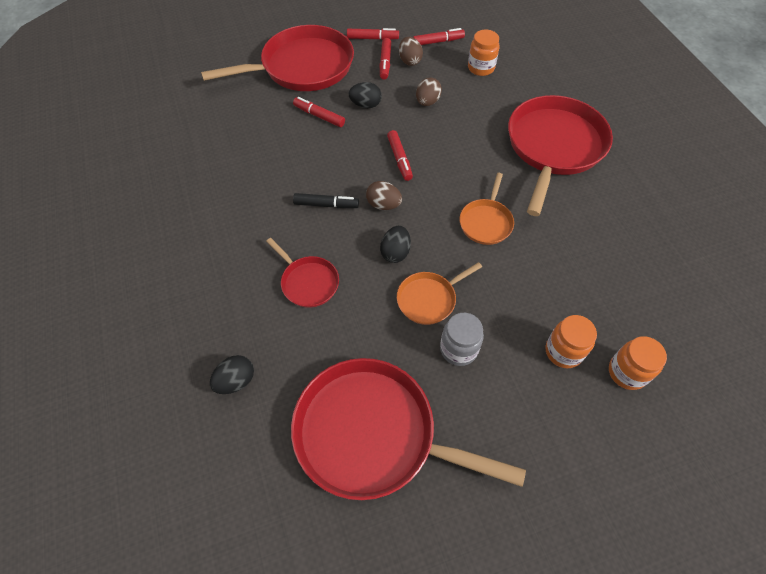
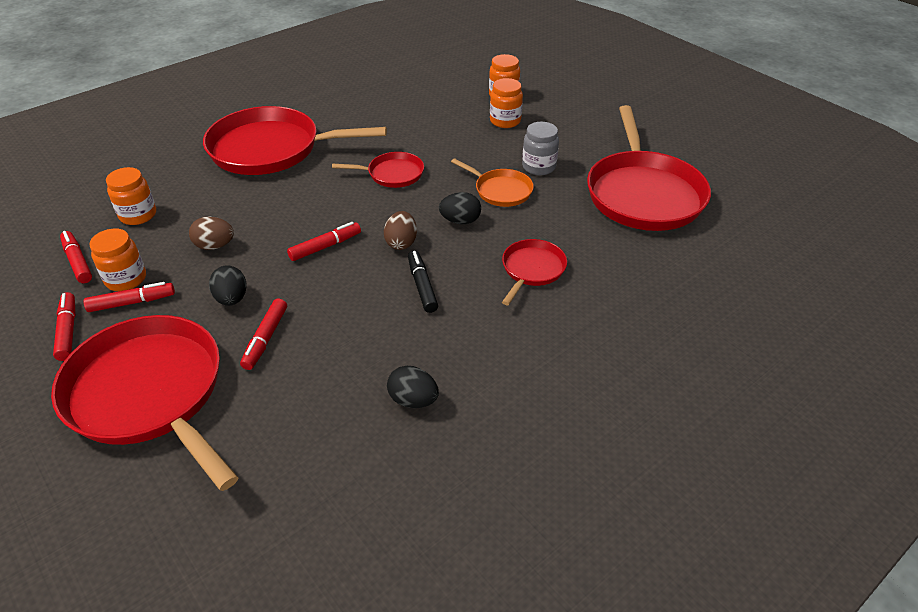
camera: 110 degrees left, 15 degrees down
(236, 381) = (668, 284): black egg -> black egg (413, 400)
(409, 61) = (126, 279): brown egg -> orange jar
(486, 222) = (392, 174): orange pan -> red pan

